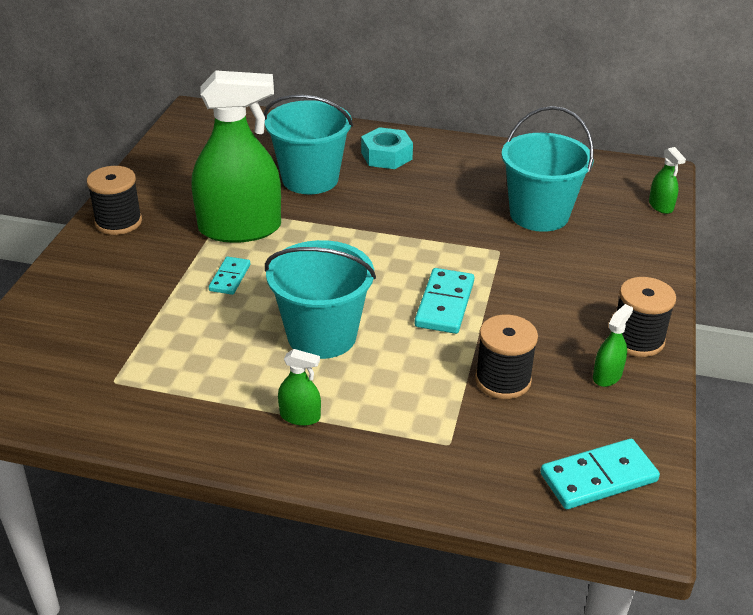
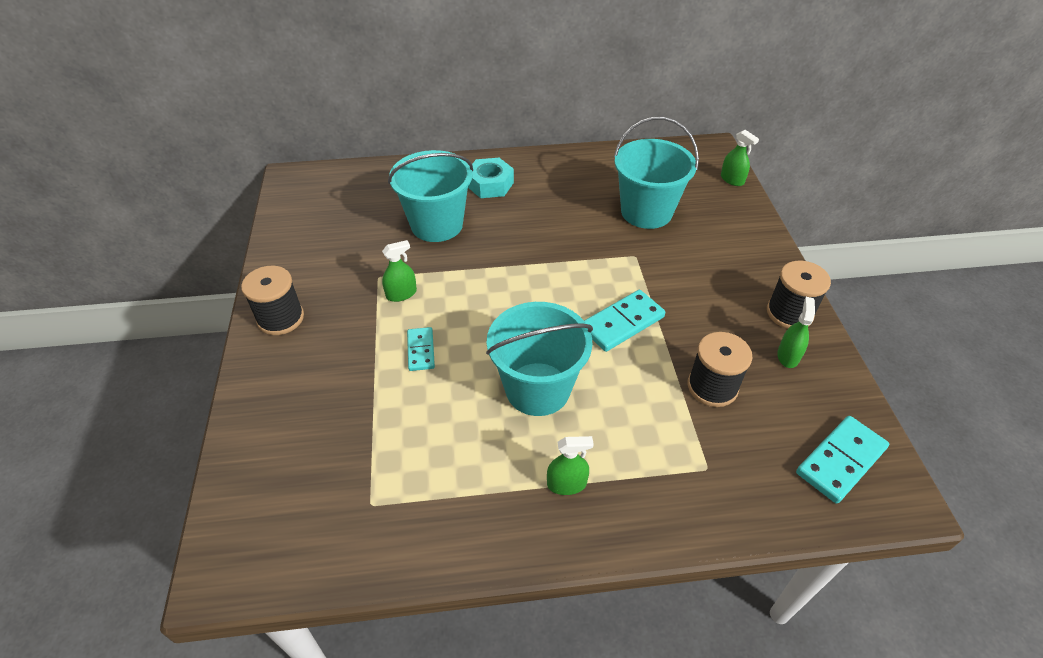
camera: 20 degrees left, 10 degrees up
(240, 228) = (401, 294): green spray bottle -> green spray bottle, size x0.40
(445, 304) = (622, 323): turquoise domino -> turquoise domino turned 60 degrees clockwise

